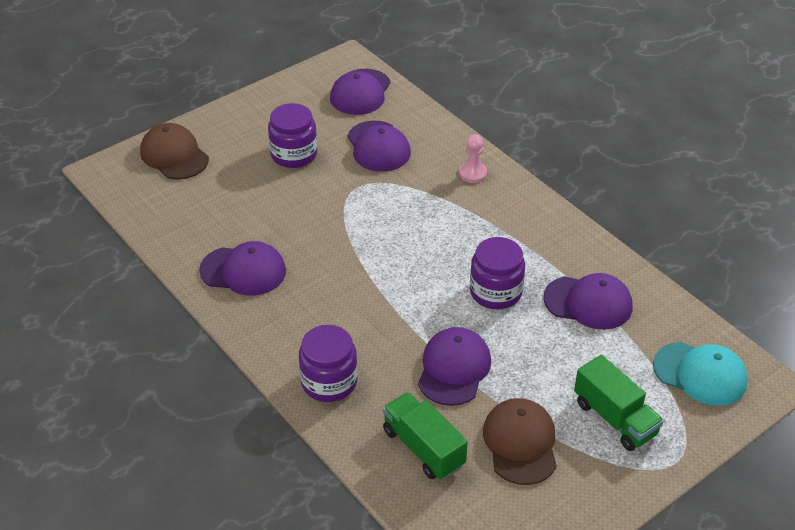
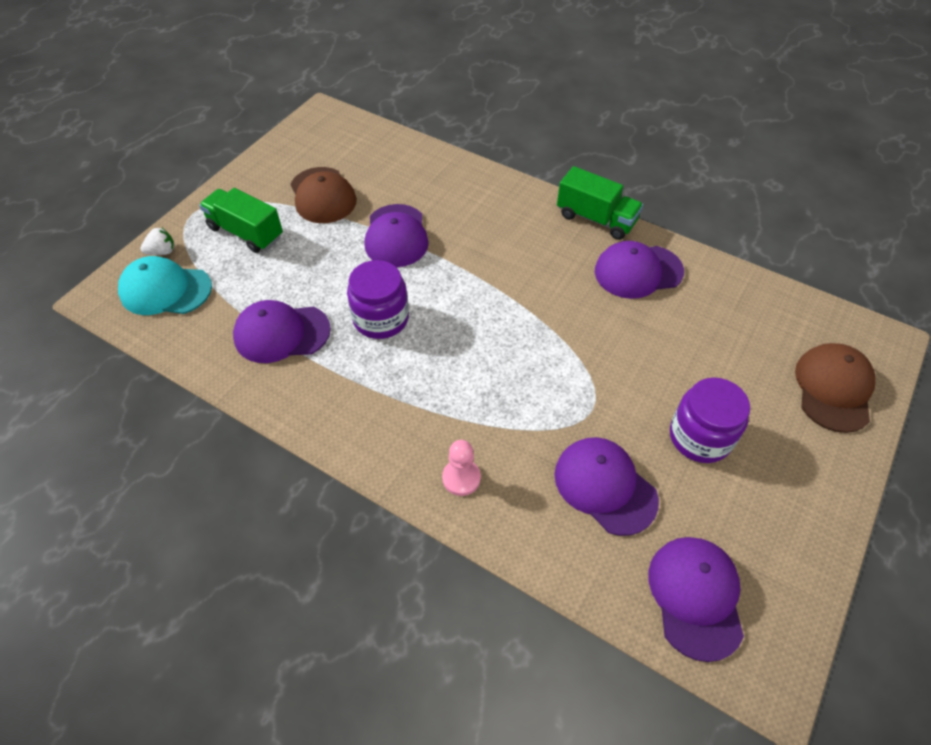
camera: 160 degrees right, 10 degrees up
(174, 155) = (833, 389): brown cap -> brown cap turned 105 degrees counterclockwise
(329, 382) = (496, 199): purple jar -> none
(423, 448) = (398, 174): green truck -> green truck (596, 219)
(707, 419) = (162, 252): none -> white strawberry

